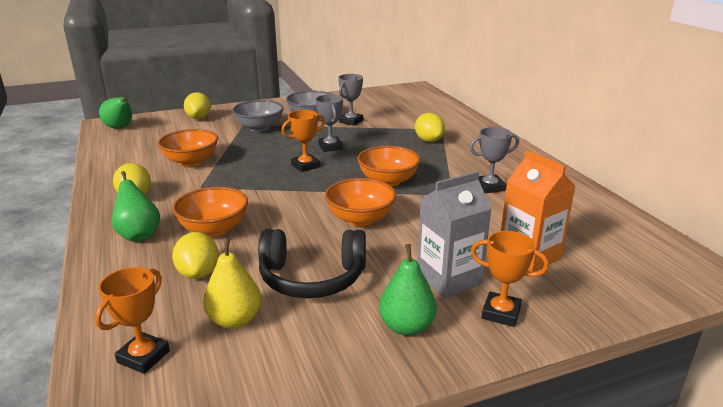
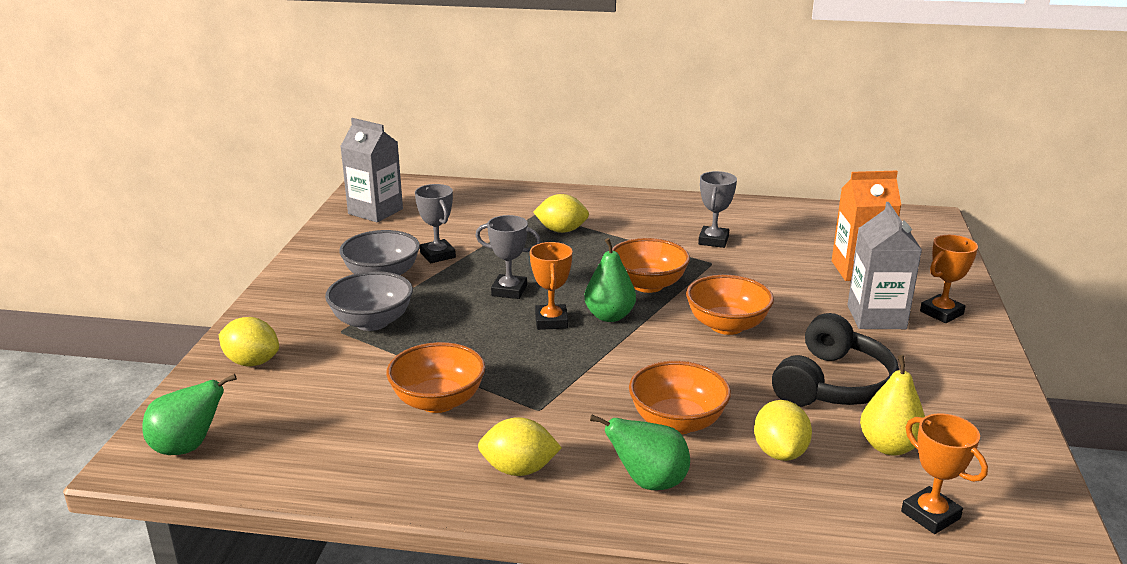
camera: 60 degrees left, 0 degrees up
(198, 273) = (779, 452): yellow lemon -> yellow lemon turned 75 degrees clockwise
(382, 97) = (375, 211): none -> grey carton
(406, 327) = (942, 359): green pear -> green pear (609, 316)

